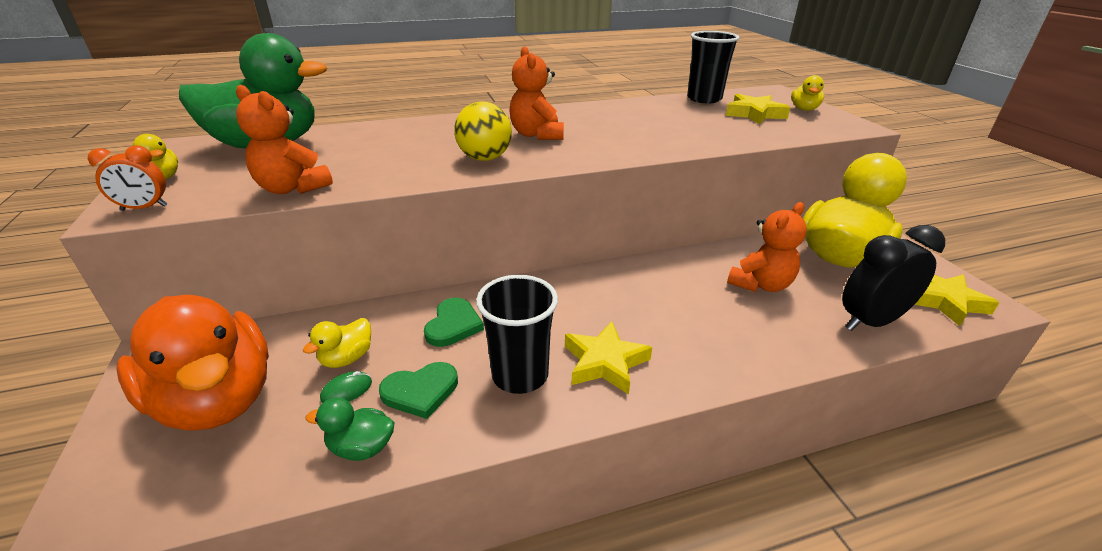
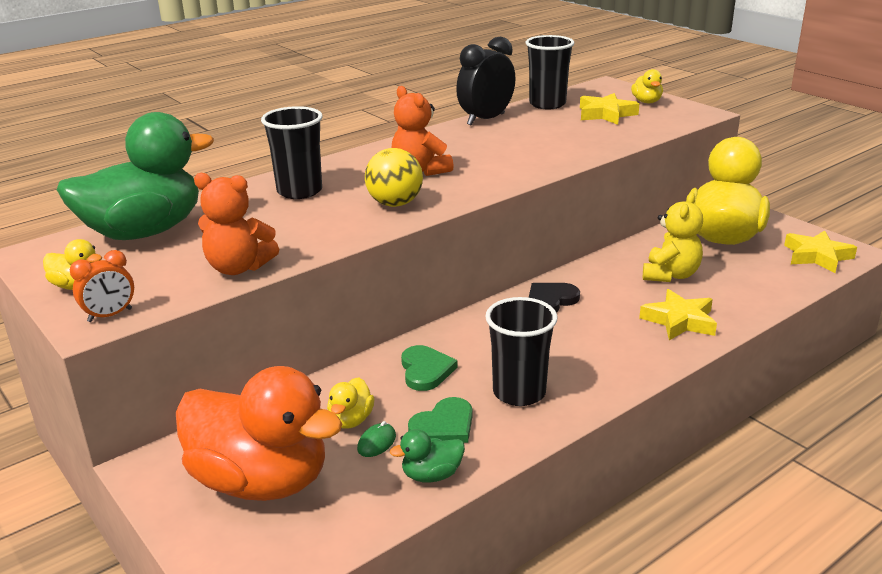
camera: 20 degrees left, 5 degrees down
(420, 134) = (299, 191): none -> black cup
(605, 362) = (582, 365): yellow star -> yellow star (679, 321)
(621, 283) = (550, 300): none -> black heart
(760, 284) = (670, 275): orange teddy bear -> yellow teddy bear
(870, 322) = (770, 285): black clock -> black clock (486, 119)

